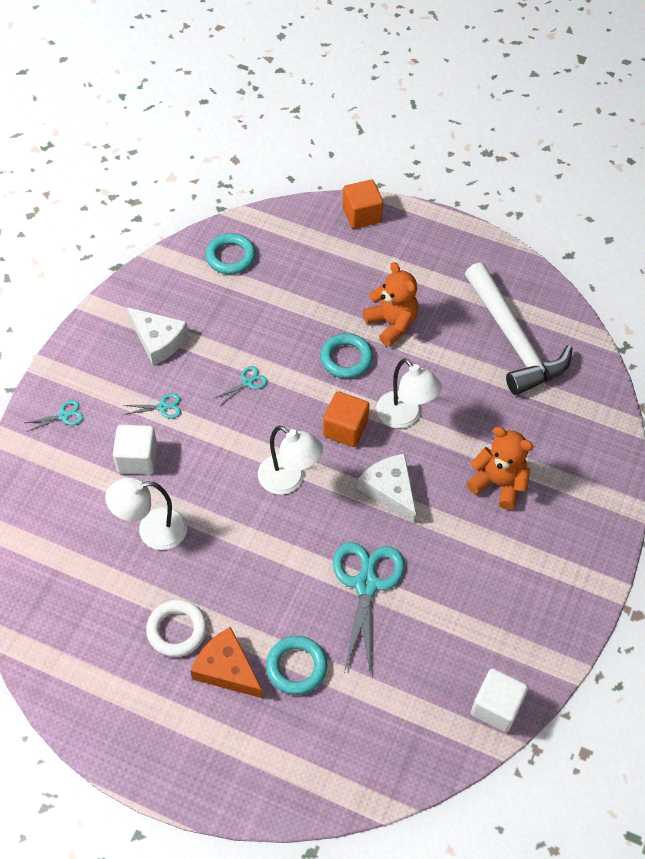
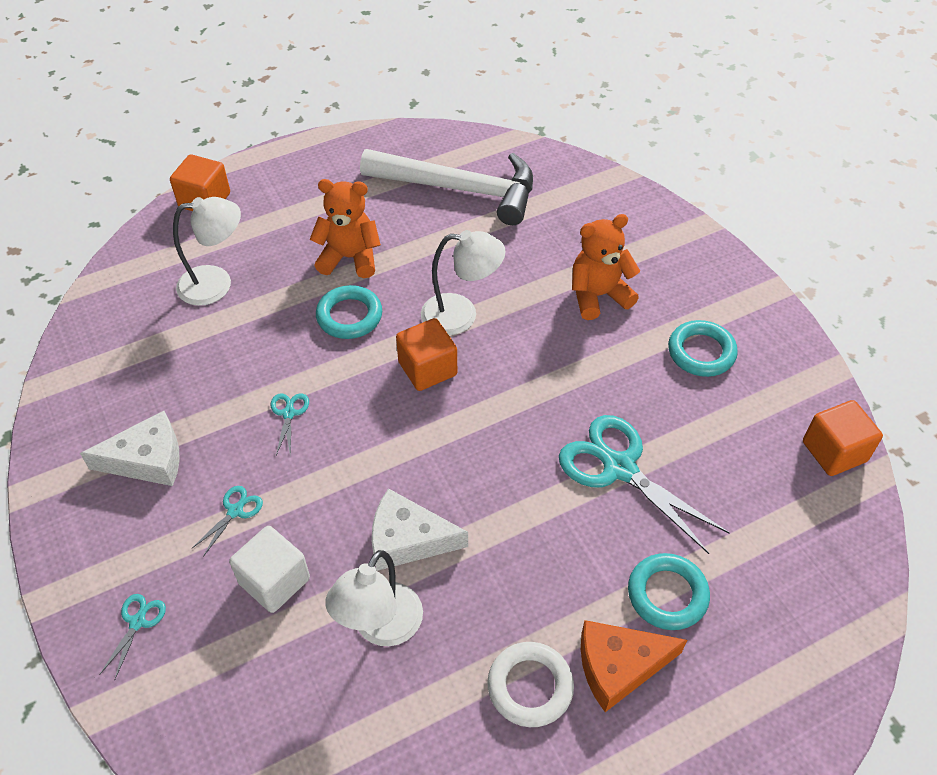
camera: 50 degrees left, 5 degrees down
(230, 257) = (123, 328): turquoise ring -> turquoise ring (701, 352)
(289, 480) = (441, 454): white lamp -> white lamp (216, 283)
(390, 490) = (530, 379): white cheese -> white cheese (408, 539)
(496, 707) = (834, 451): white cube -> orange cube

